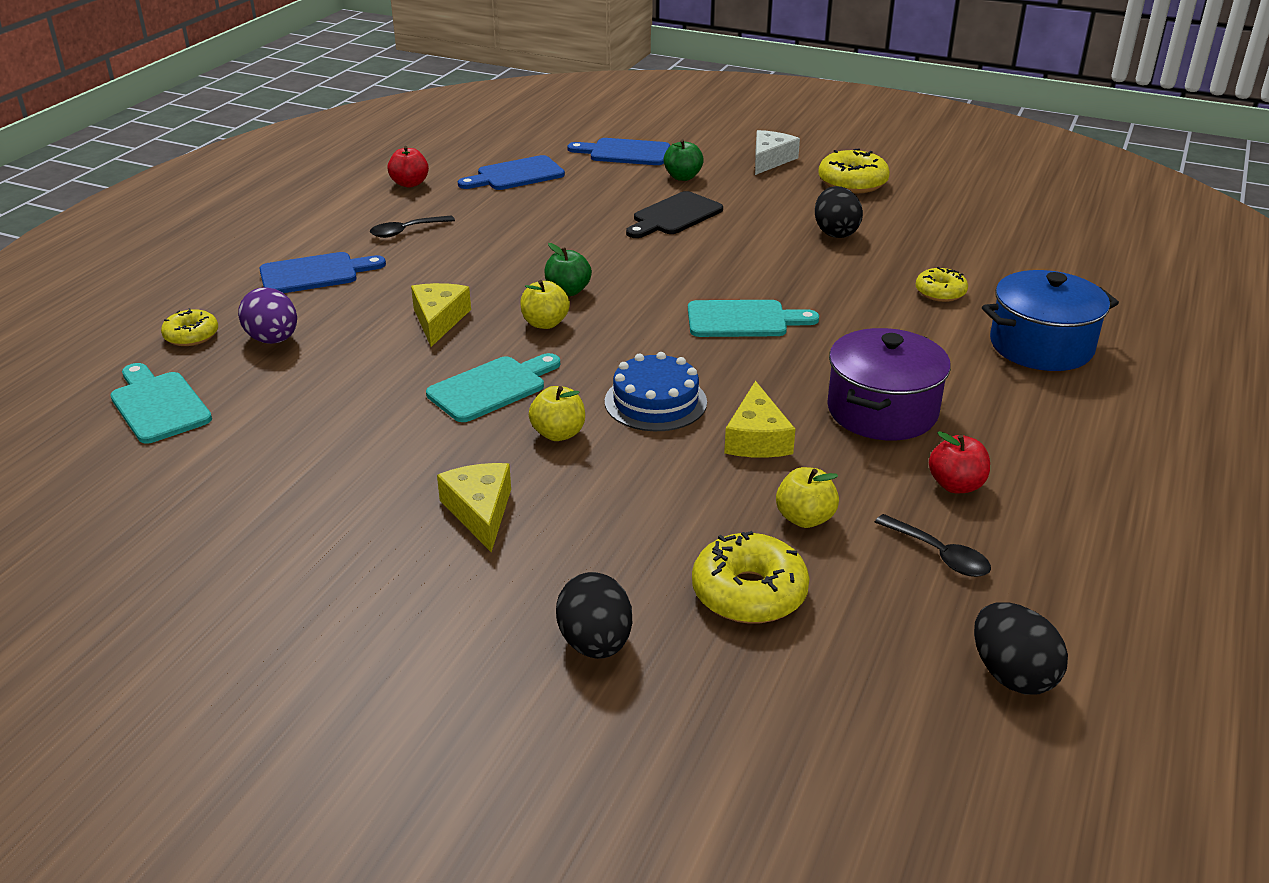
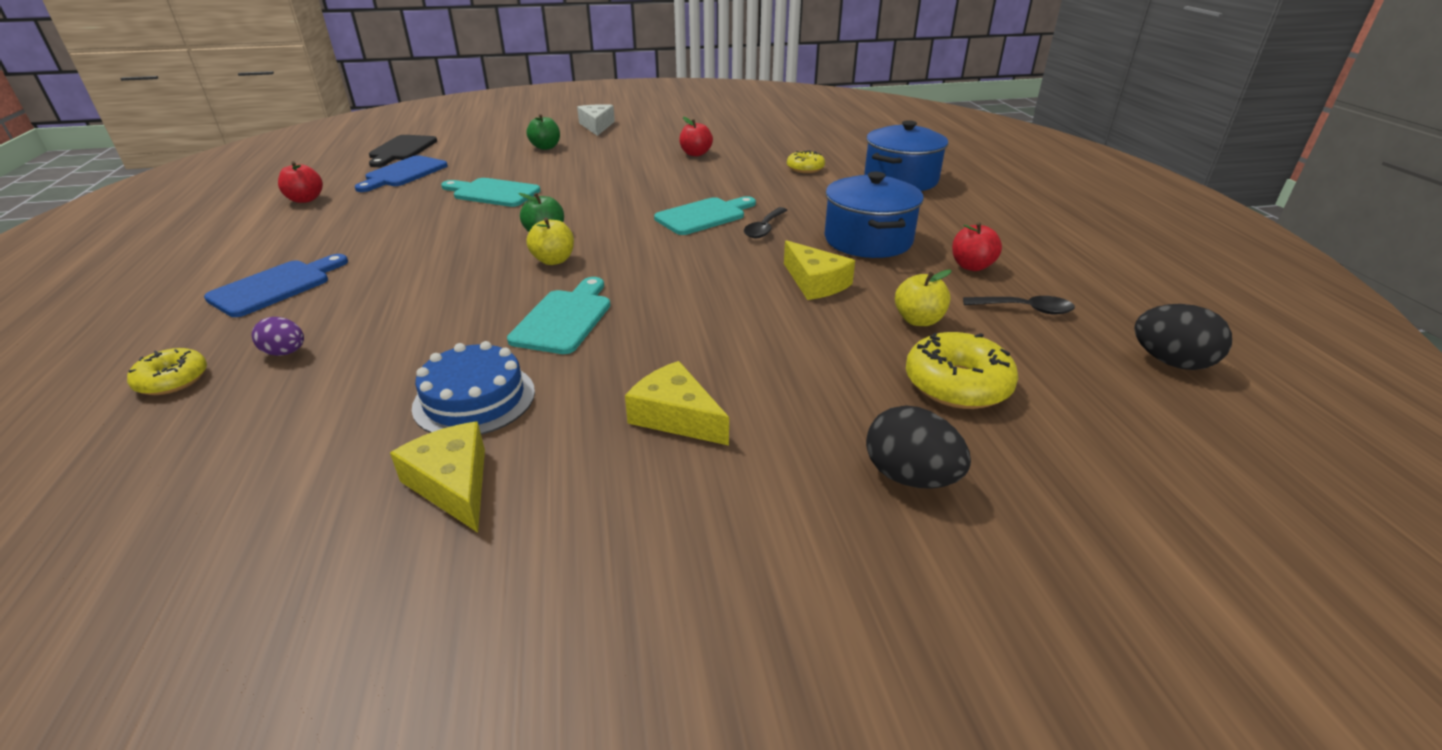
camera: 35 degrees left, 0 degrees up
(158, 405) = (192, 461): turquoise cutting board -> turquoise cutting board (493, 193)
(273, 340) = (285, 353): purple egg -> purple egg, size x0.63
(406, 231) = (341, 232): black spoon -> black spoon (764, 229)
(438, 320) = (452, 285): yellow cheese -> yellow cheese (453, 484)
(558, 433) = (665, 332): yellow apple -> none
(625, 153) = (481, 143): blue cutting board -> none
(655, 402) = (712, 284): blue cake -> blue cake (474, 399)
(674, 216) = (569, 170): black cutting board -> black cutting board (402, 150)
(835, 233) = (695, 154): black egg -> red apple
(852, 183) = (669, 127): yellow donut -> none
(882, 411) = (868, 240): purple pot -> blue pot

